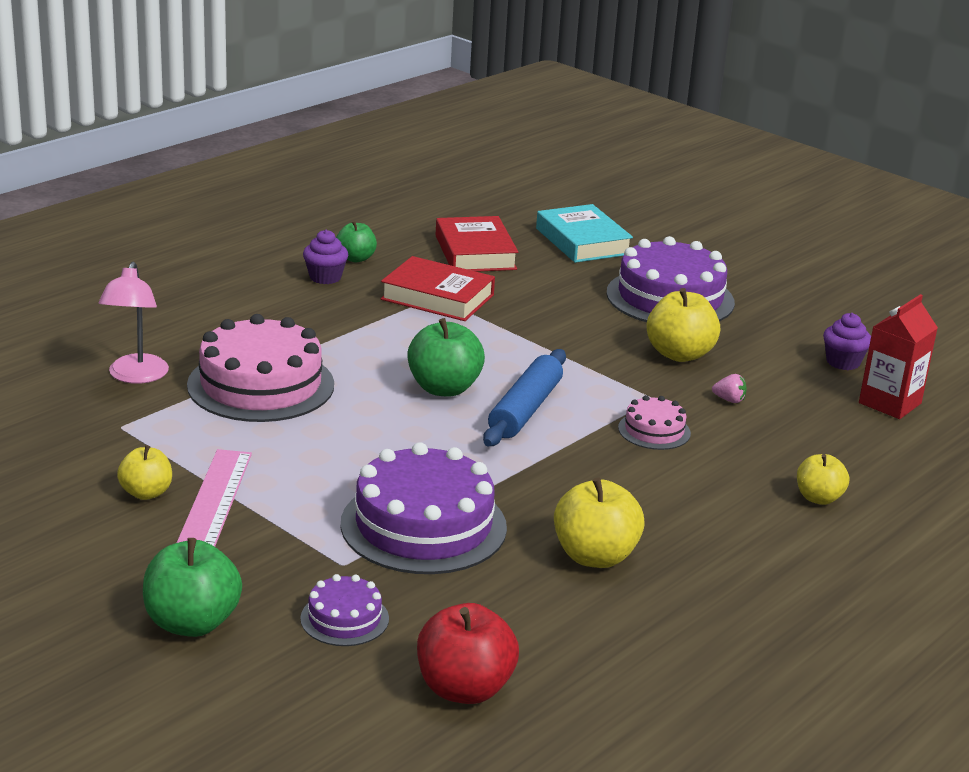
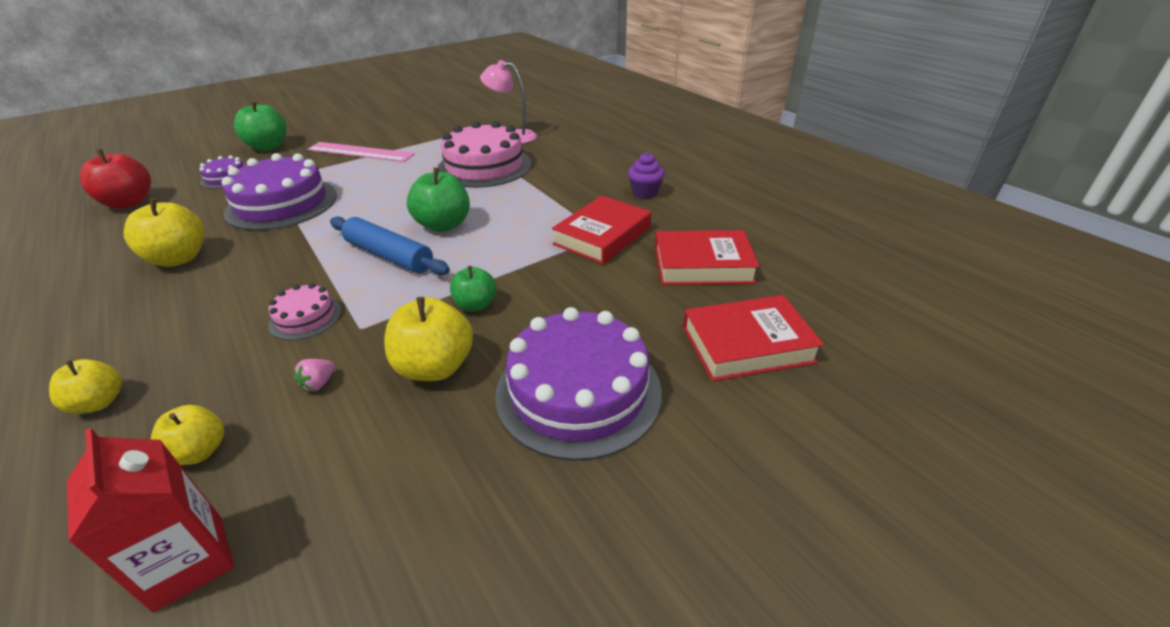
camera: 105 degrees right, 10 degrees up
(146, 493) = (387, 139): yellow apple -> yellow apple (199, 451)
(355, 258) = (682, 206): green apple -> green apple (475, 305)
(583, 241) = (747, 345): turquoise book -> red book
(843, 362) = (329, 542): purple cupcake -> none

